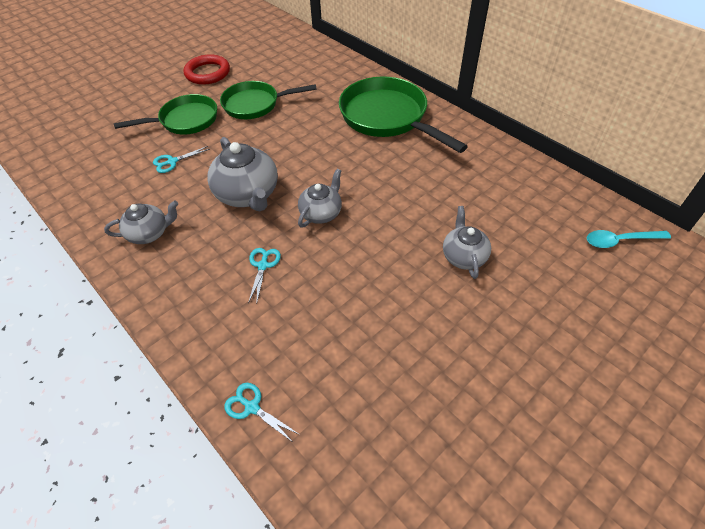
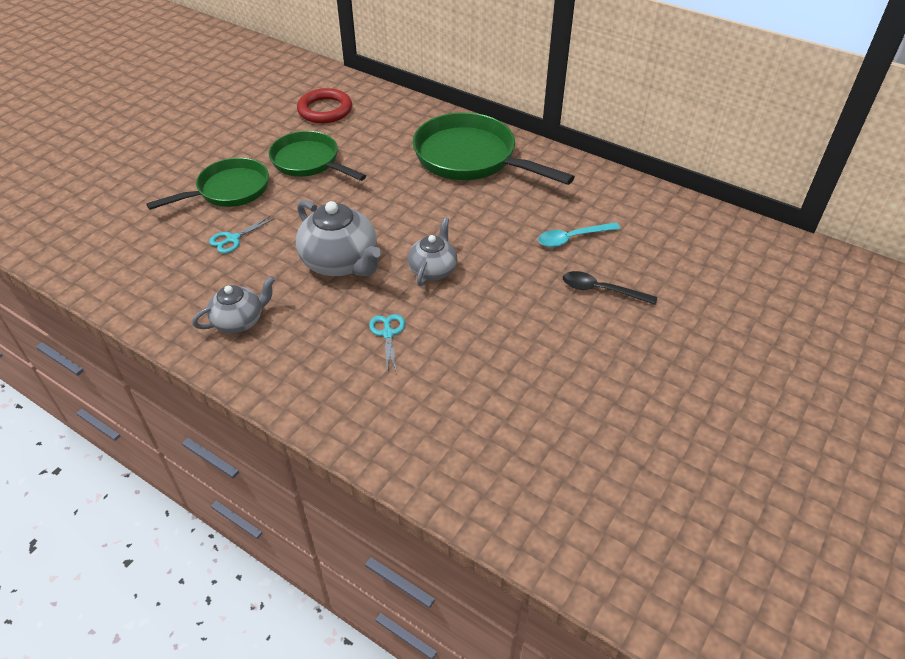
camera: 15 degrees left, 5 degrees down
(207, 73) = (234, 132): red ring -> red ring (325, 110)
(252, 407) = (431, 472): turquoise scissors -> none
(255, 104) = (309, 162): green pan -> green pan turned 60 degrees clockwise
(463, 256) = (601, 290): grey teapot -> black spoon
(620, 241) = (751, 251): turquoise spoon -> turquoise spoon (572, 238)

